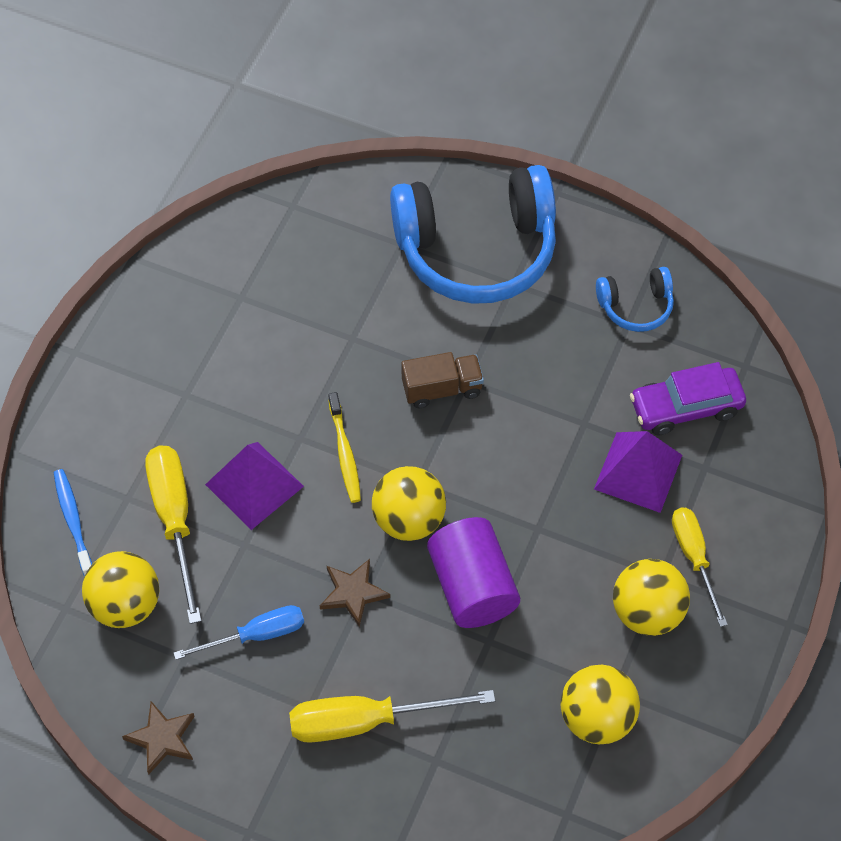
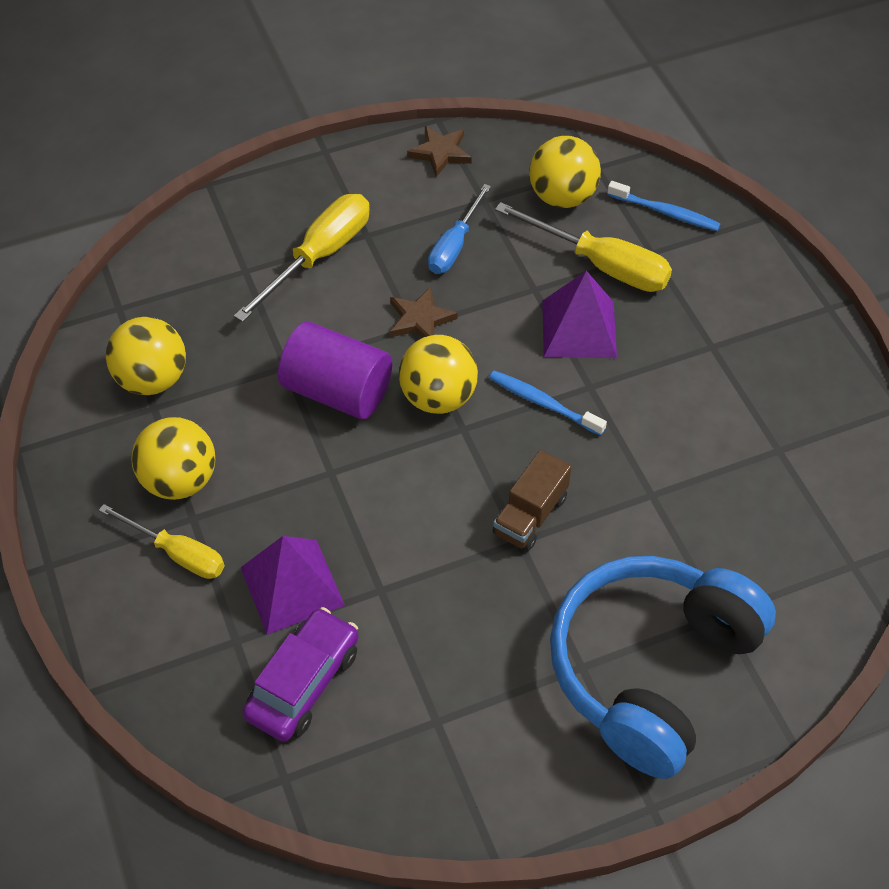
camera: 135 degrees right, 5 degrees down
(345, 453) = (543, 403): yellow toothbrush -> blue toothbrush
(636, 306) = (447, 747): blue headphones -> none

